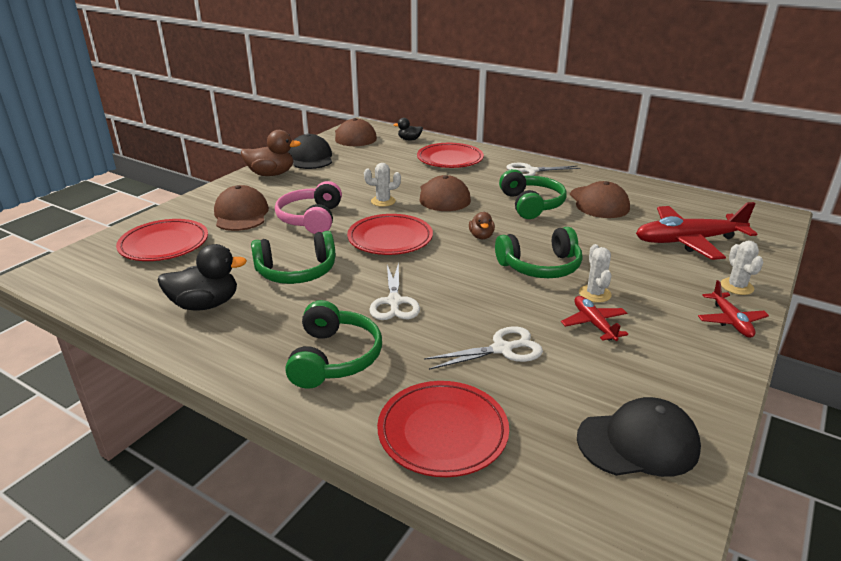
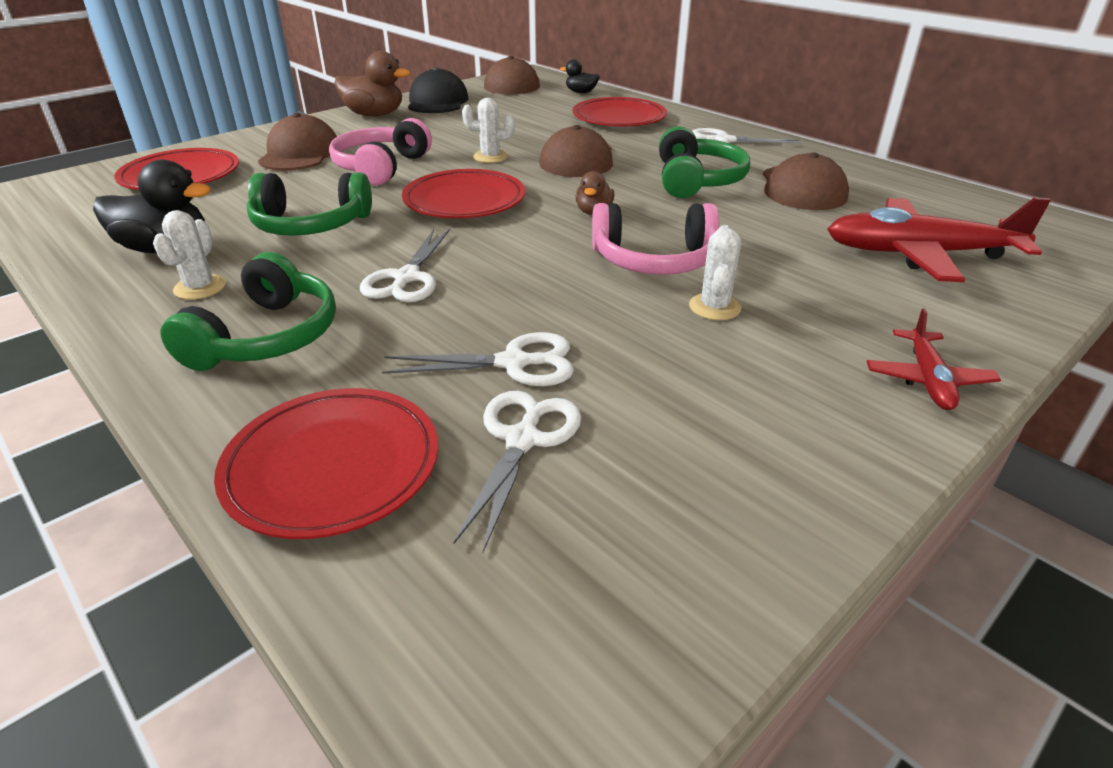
camera: 15 degrees right, 5 degrees up
(539, 395) = (522, 440): none -> white scissors
(540, 267) = (654, 260): green headphones -> pink headphones
(594, 324) = (684, 349): red plane -> none
(638, 443) = (636, 548): black cap -> none
(736, 286) = (969, 329): white cactus -> white cactus (200, 287)

